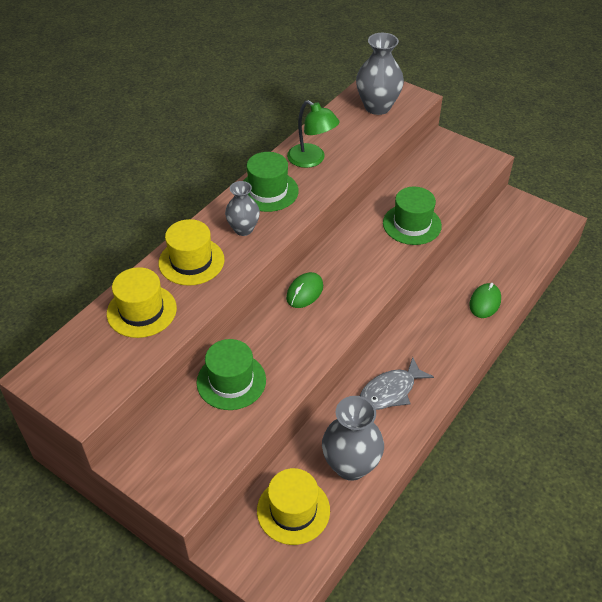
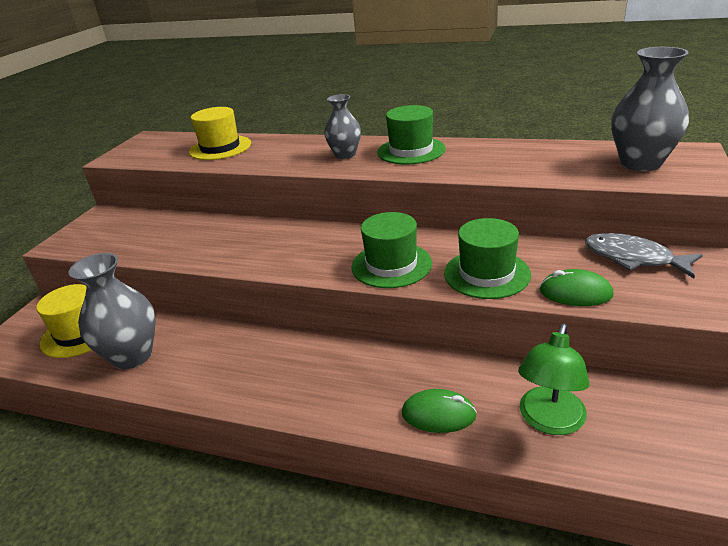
camera: 75 degrees right, 15 degrees down
(191, 261) = (288, 148): yellow hat -> none
(231, 381) = (189, 230): green hat -> green hat (391, 265)
(304, 292) = (320, 235): green mouse -> green mouse (575, 293)
(312, 160) = (485, 156): green lamp -> green lamp (549, 421)
(390, 391) = (241, 360): grey fish -> grey fish (633, 258)

